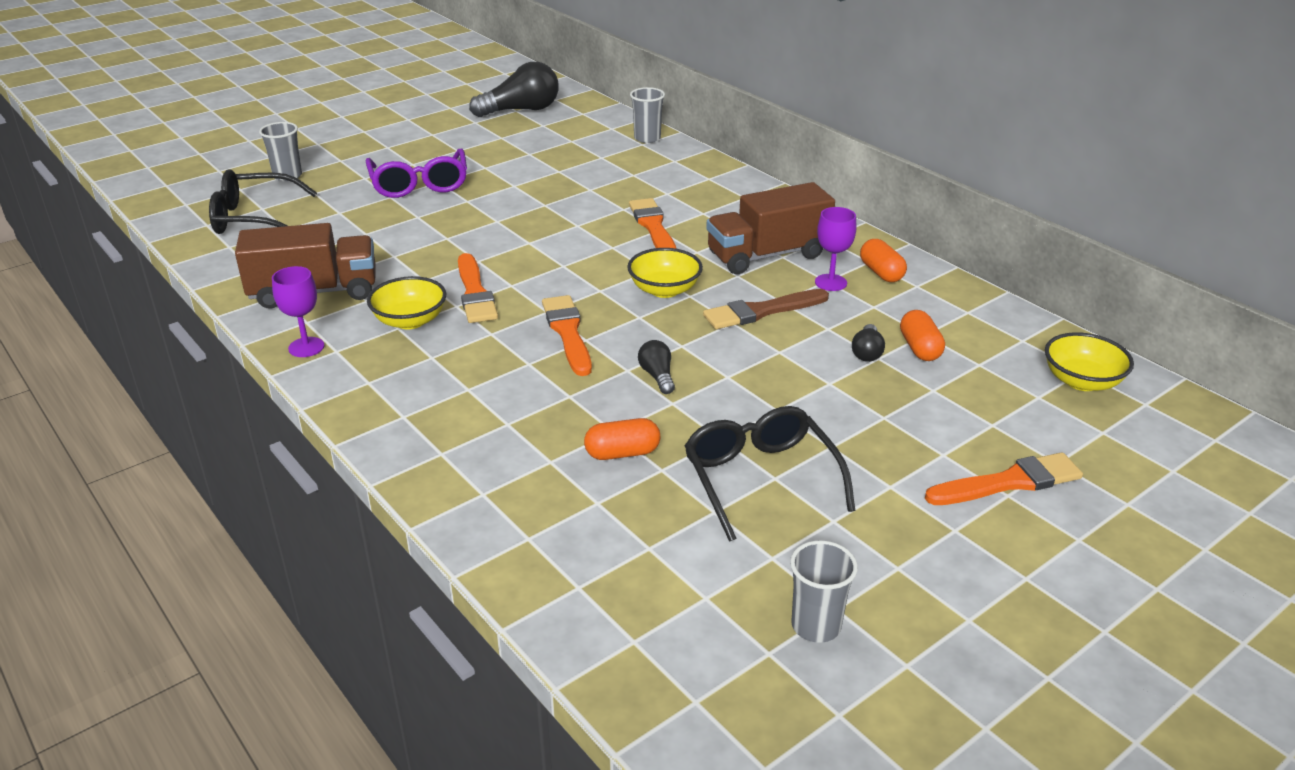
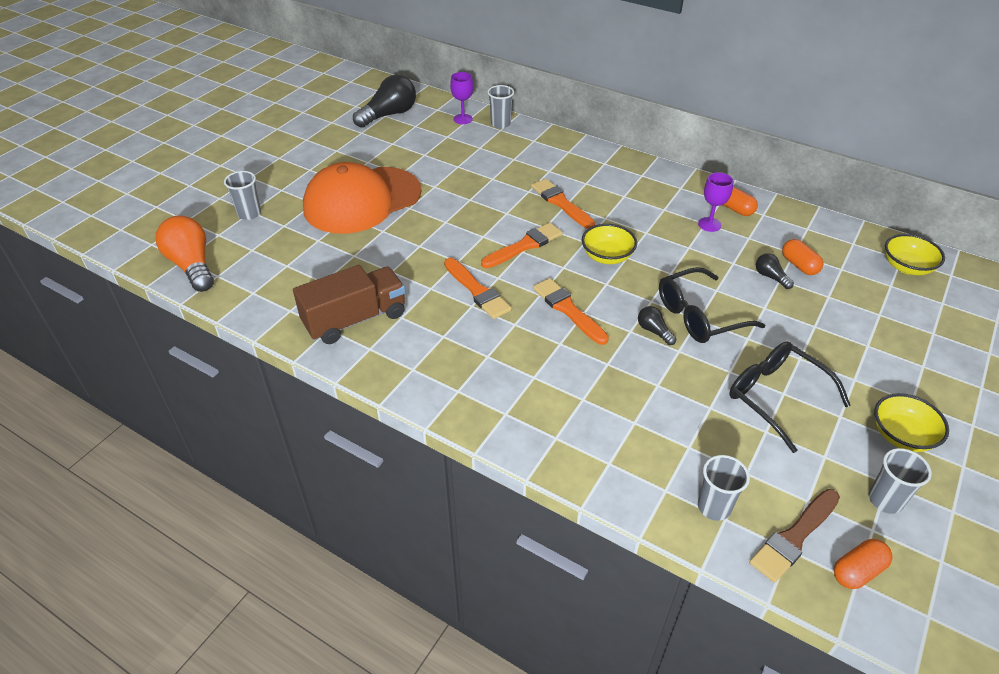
camera: 20 degrees left, 10 degrees up
(189, 211) = (192, 265): none -> orange light bulb
(253, 218) = (252, 261): black glasses -> black glasses (699, 316)
(306, 347) = (387, 372): purple goblet -> purple goblet (463, 119)
(410, 321) = (448, 328): yellow bowl -> yellow bowl (901, 435)
(419, 184) = (362, 200): purple glasses -> orange cap
(574, 571) = (714, 507): none -> grey cup
(622, 453) = (676, 401): orange capsule -> orange capsule (857, 571)
(761, 311) = (682, 259): brown brush -> brown brush (794, 537)
(767, 255) = (654, 210): brown truck -> none
(867, 352) = (770, 277): black light bulb -> black light bulb turned 150 degrees clockwise
(1009, 482) = (918, 356): orange brush -> orange brush (524, 246)

